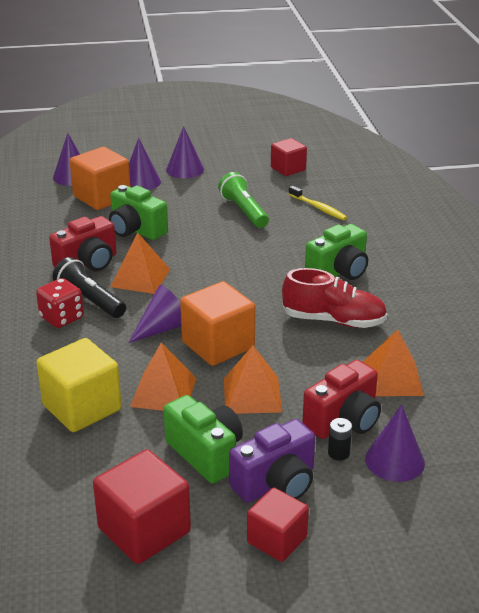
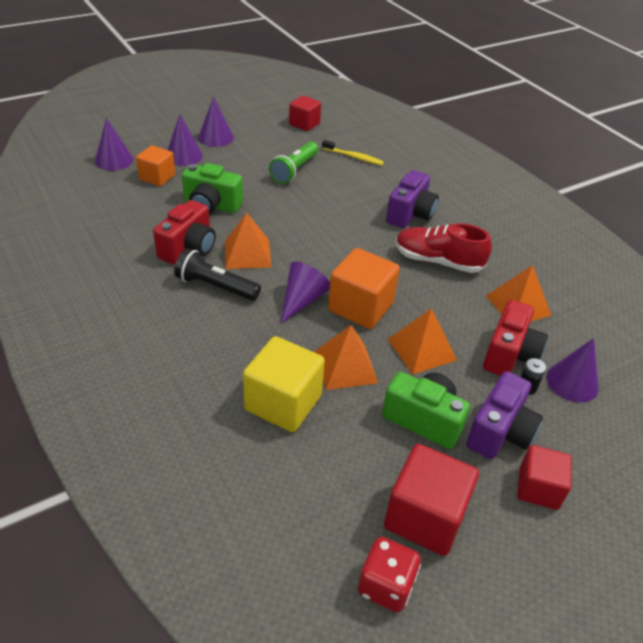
camera: 25 degrees left, 10 degrees up
(62, 318) = (201, 311): red dice -> red dice (385, 585)
(102, 197) = (157, 177): orange cube -> orange cube, size x0.65
(244, 211) = (294, 170): green flashlight -> green flashlight turned 105 degrees counterclockwise
(334, 320) = (437, 261): red shoe -> red shoe turned 150 degrees counterclockwise
(339, 272) = (410, 214): green camera -> purple camera

